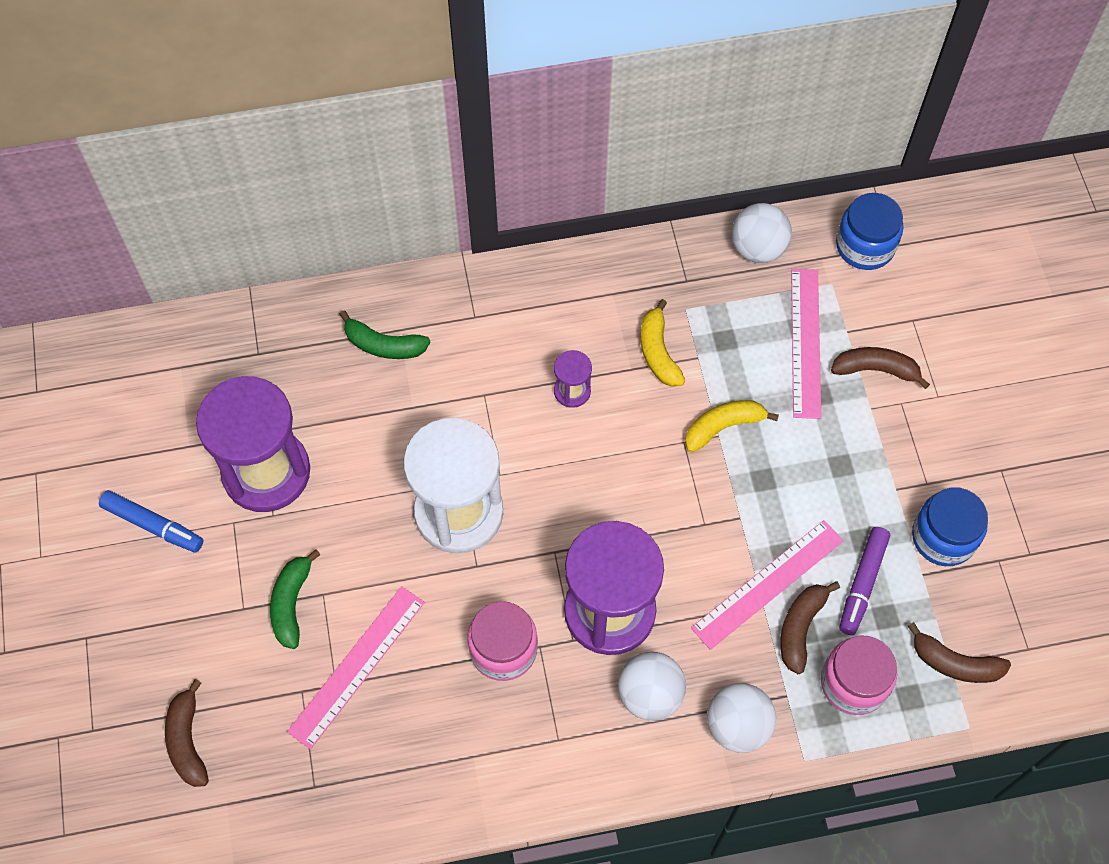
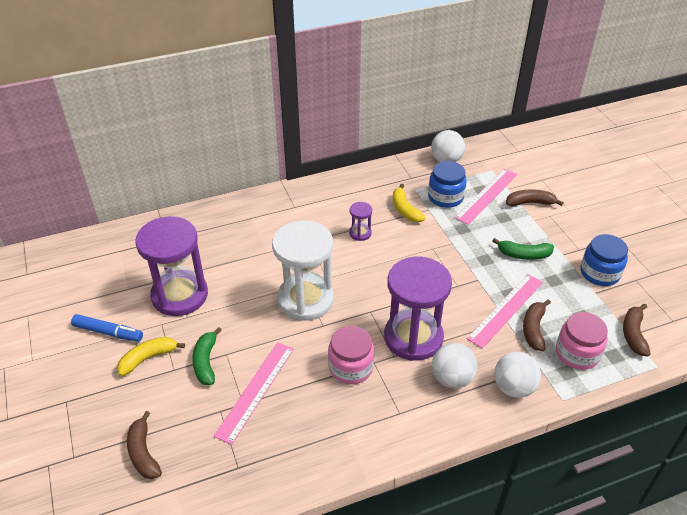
camera: 10 degrees left, 20 degrees down
(383, 345) = (243, 226): green banana -> green banana (523, 255)
(723, 427) = (453, 238): yellow banana -> yellow banana (148, 358)
(806, 342) = (487, 196): pink ruler -> pink ruler turned 45 degrees clockwise
(862, 583) = (562, 302): purple marker -> none
(865, 246) = (503, 153): blue jar -> blue jar (445, 197)
(955, 663) = (633, 334): brown banana -> brown banana turned 90 degrees clockwise

